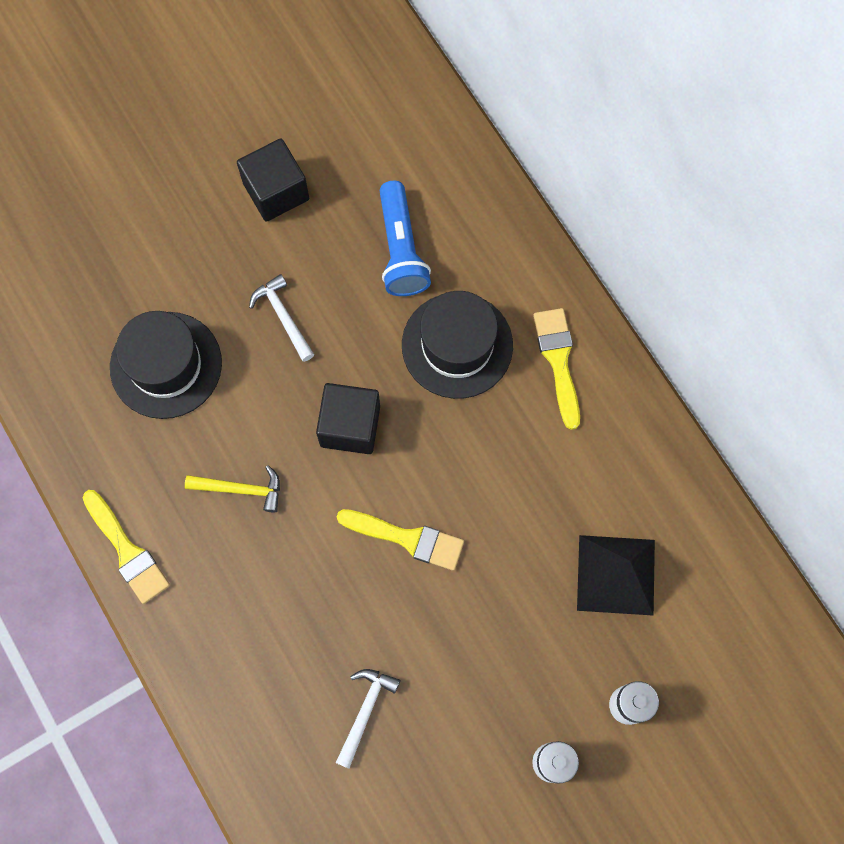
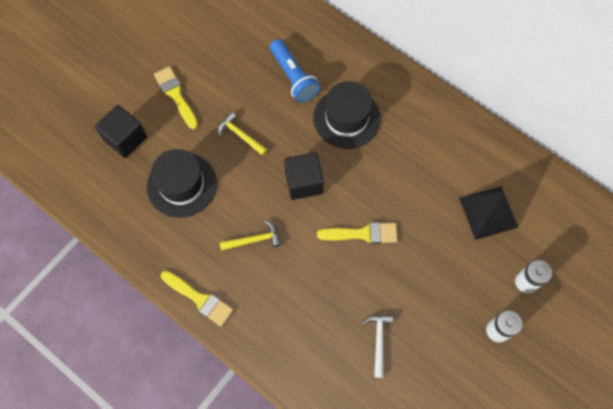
camera: 20 degrees left, 5 degrees down
(276, 191) = (209, 69): black cube -> black cube (125, 138)
(283, 317) = (241, 135): white hammer -> yellow hammer
(558, 361) = (406, 108): yellow brush -> yellow brush (176, 95)

